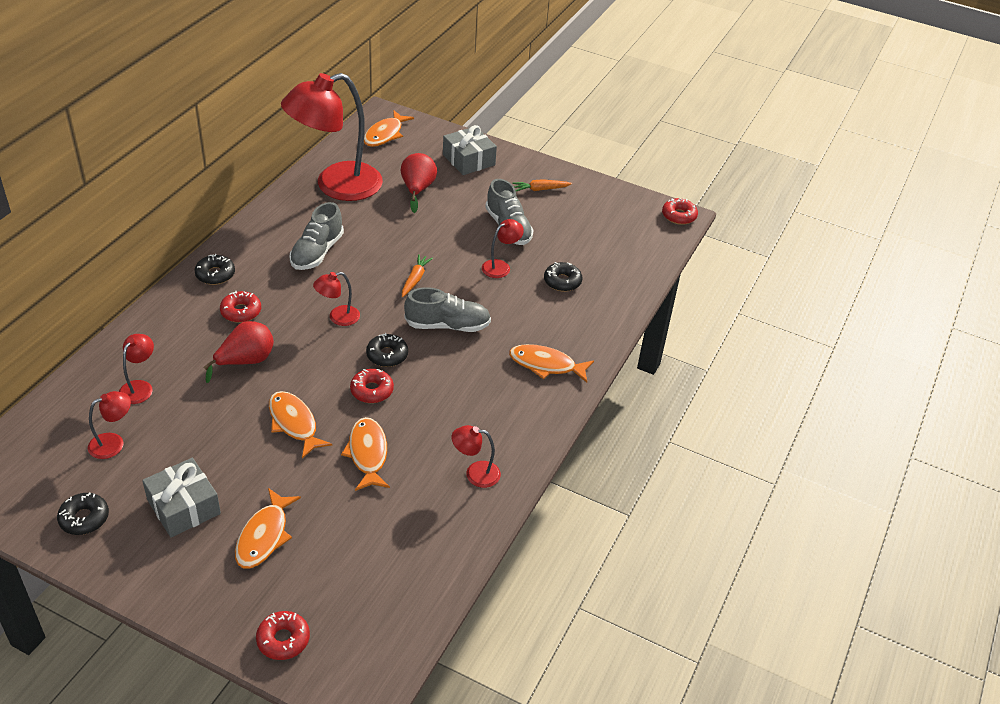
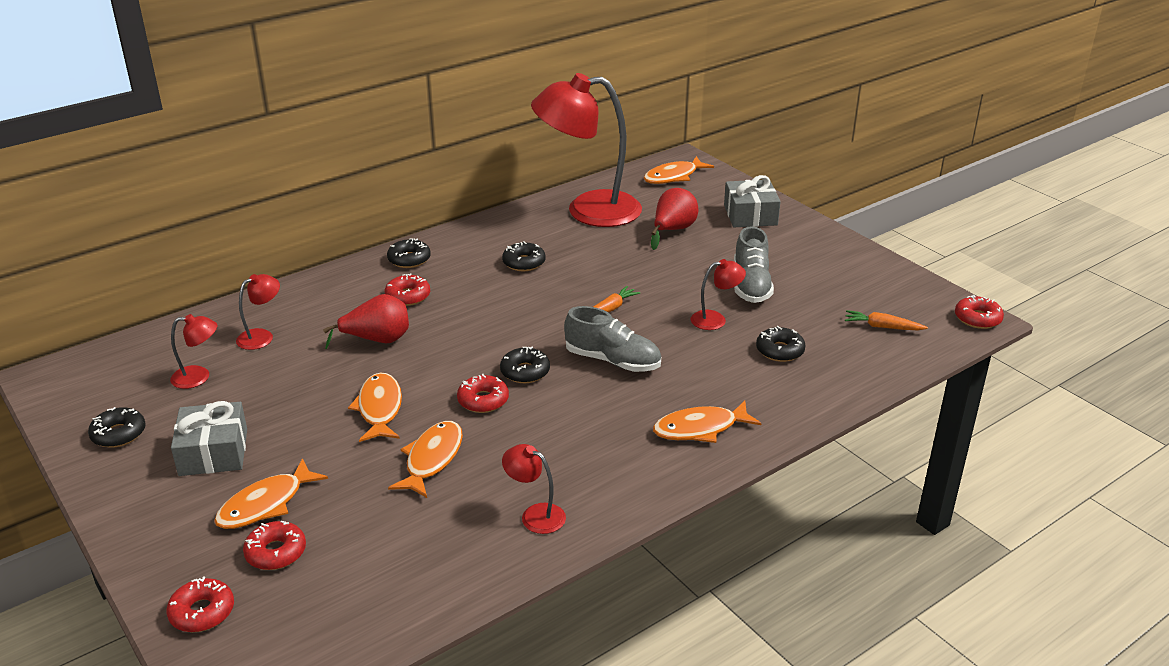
camera: 30 degrees right, 10 degrees down
(303, 572) = (276, 552): none -> red donut
(317, 252) = (524, 263): grey shoe -> black donut
(338, 317) = (500, 325): red lamp -> none
(540, 189) = (816, 258): orange carrot -> orange carrot (882, 327)
(546, 365) = (700, 429): orange fish -> orange fish turned 60 degrees counterclockwise

